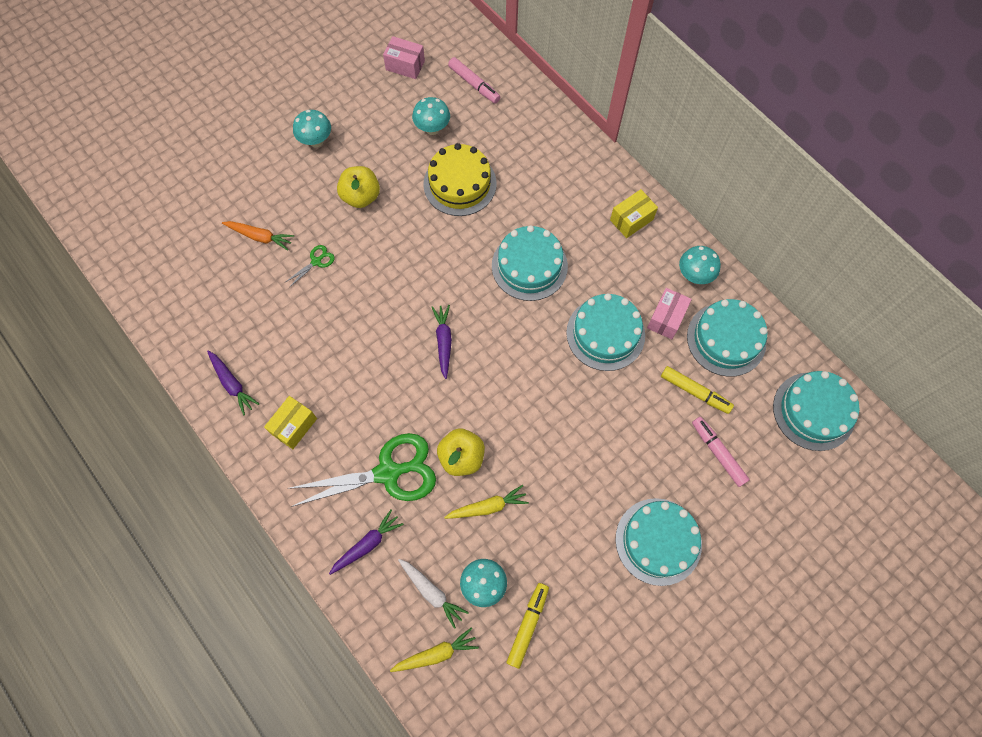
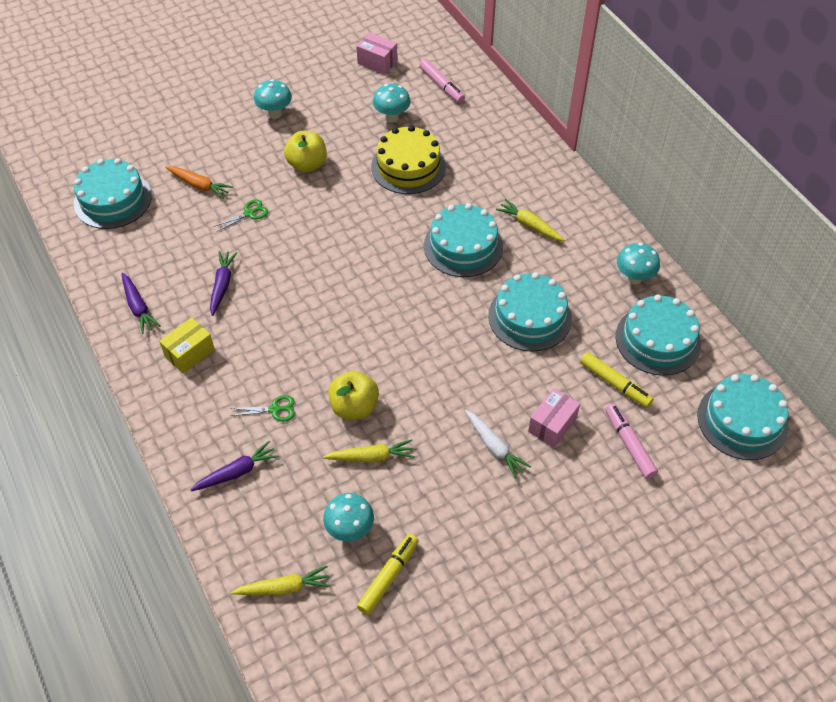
camera: 10 degrees right, 15 degrees down
(388, 473) = (274, 409): green scissors -> green scissors, size x0.42
(432, 592) = (293, 528): white carrot -> white carrot (494, 447)
(443, 341) = (360, 300): purple carrot -> purple carrot (222, 285)
(587, 233) = (529, 225): none -> yellow carrot
(631, 220) = (577, 220): yellow box -> none
(658, 541) = (547, 518): turquoise cake -> turquoise cake (112, 200)
(666, 318) = (597, 312): pink box -> pink box (552, 425)

